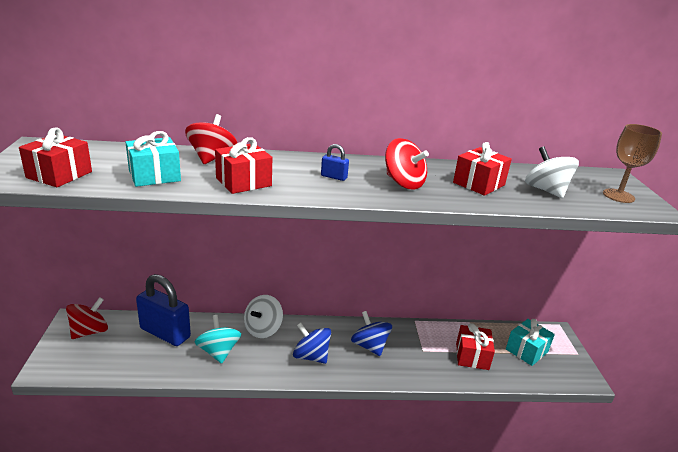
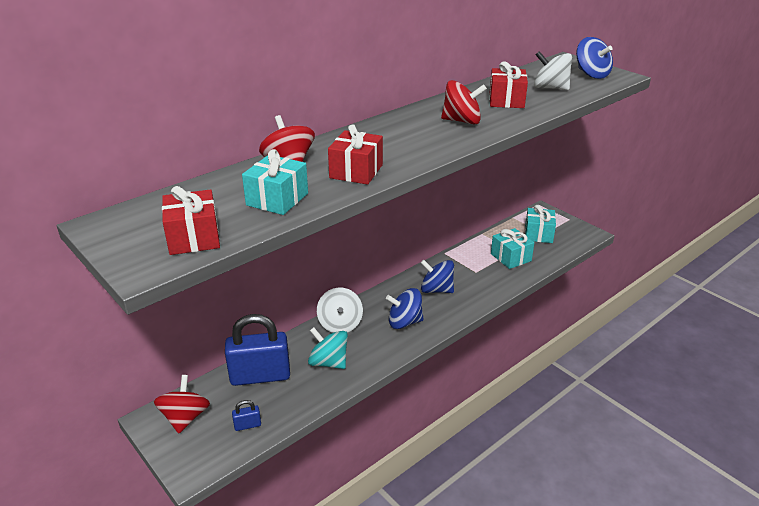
camera: 35 degrees left, 5 degrees up
(334, 177) = (409, 137): blue padlock -> blue padlock (247, 425)
(472, 356) = (511, 257): red gift -> turquoise gift
(618, 196) = (591, 74): brown goblet -> blue spinning top

